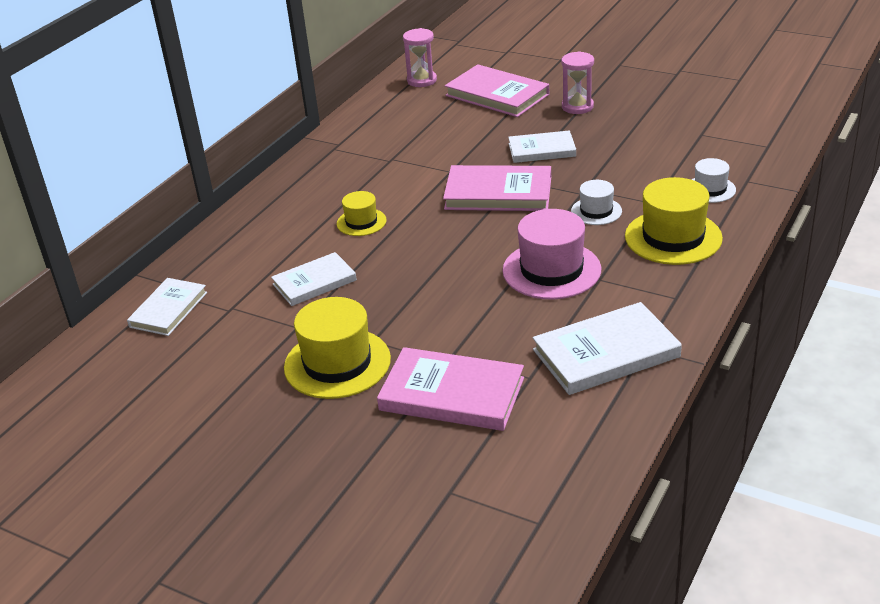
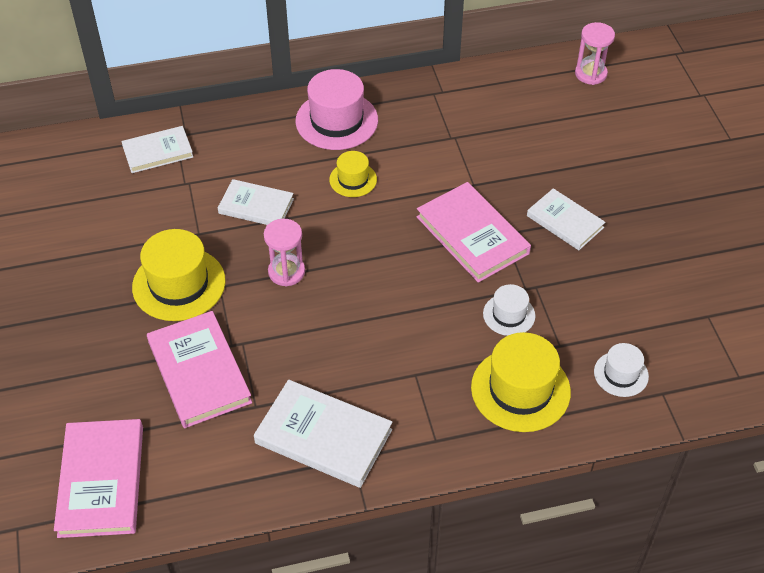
camera: 45 degrees right, 15 degrees up
(497, 95) = (620, 136): pink book -> pink book (101, 480)
(551, 270) = (399, 336): pink hat -> pink hat (336, 120)
(577, 107) = (660, 201): pink hourglass -> pink hourglass (286, 272)

